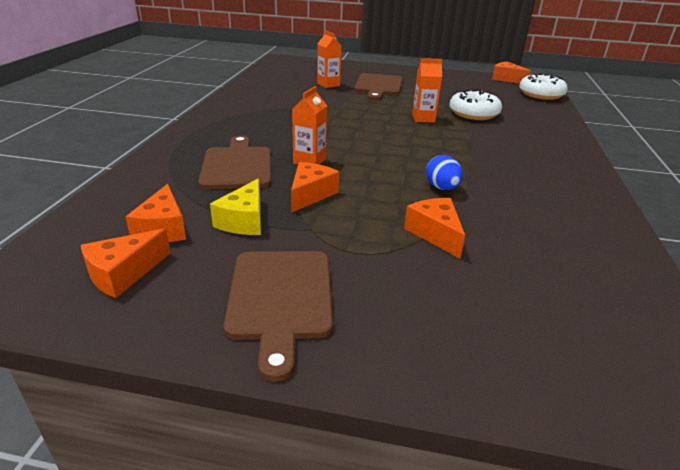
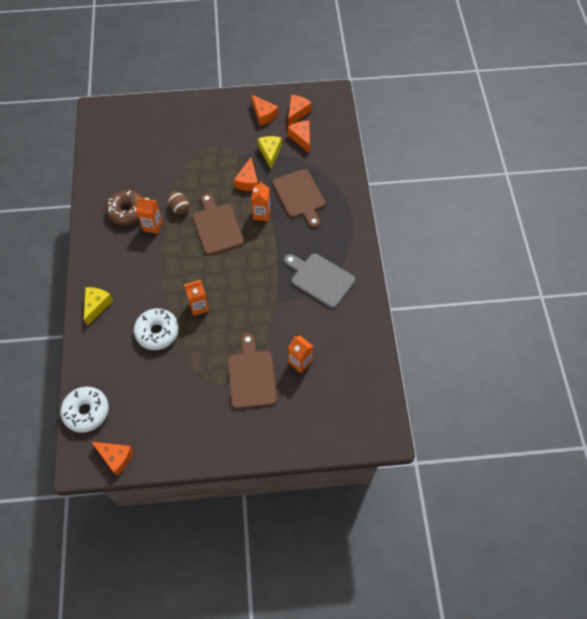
camera: 165 degrees right, 30 degrees up
(271, 111) = (320, 279): none -> grey cutting board
(280, 299) = (234, 117): brown cutting board -> brown cutting board (217, 227)
(435, 234) = (180, 168): orange cheese -> orange cheese (263, 115)
(441, 188) = (179, 208): blue egg -> brown egg
(487, 179) = (153, 226): none -> orange carton
(535, 200) = (127, 211): none -> brown donut
(554, 136) = (97, 305): none -> yellow cheese

